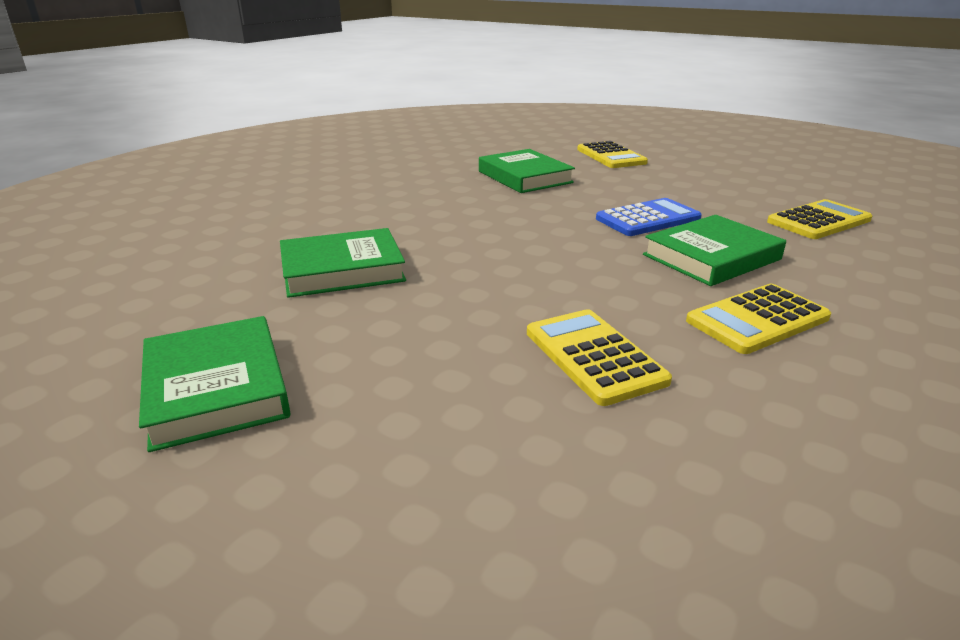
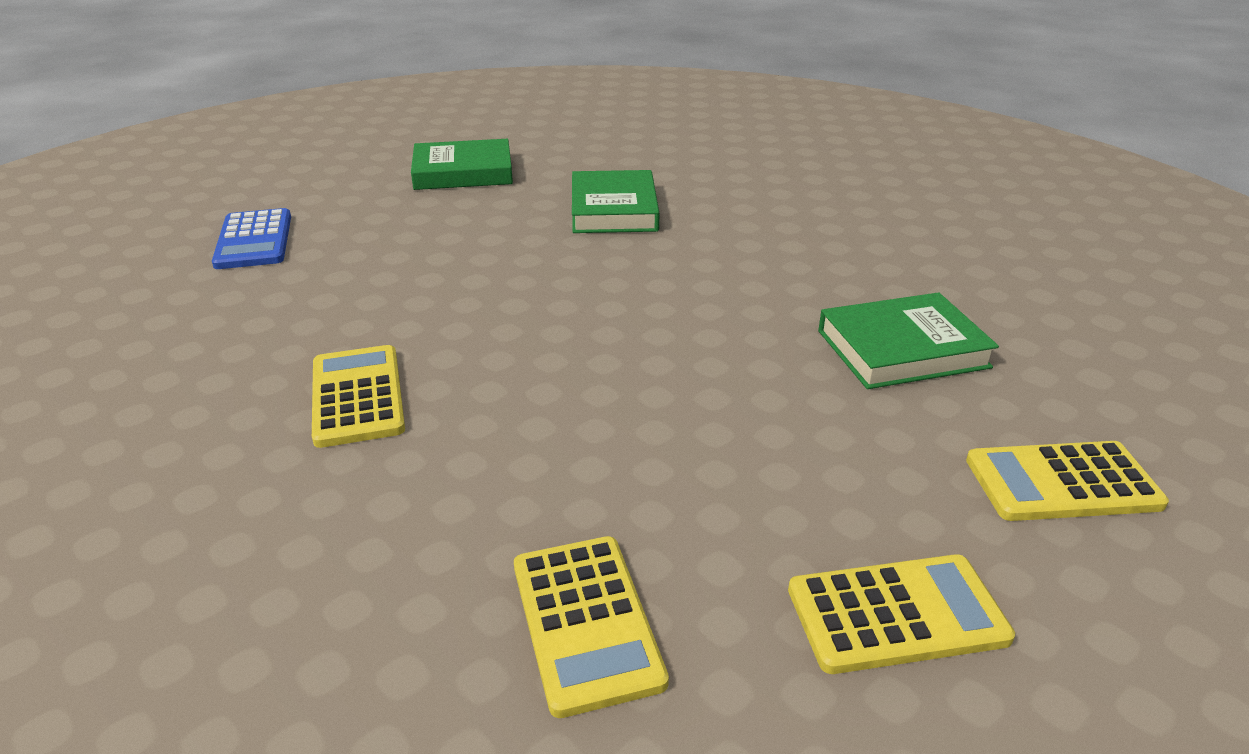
camera: 105 degrees right, 5 degrees up
(594, 356) = (382, 292): yellow calculator -> yellow calculator (897, 614)
(648, 219) = (674, 416): blue calculator -> blue calculator (254, 240)
(711, 257) = (516, 425): green book -> none

